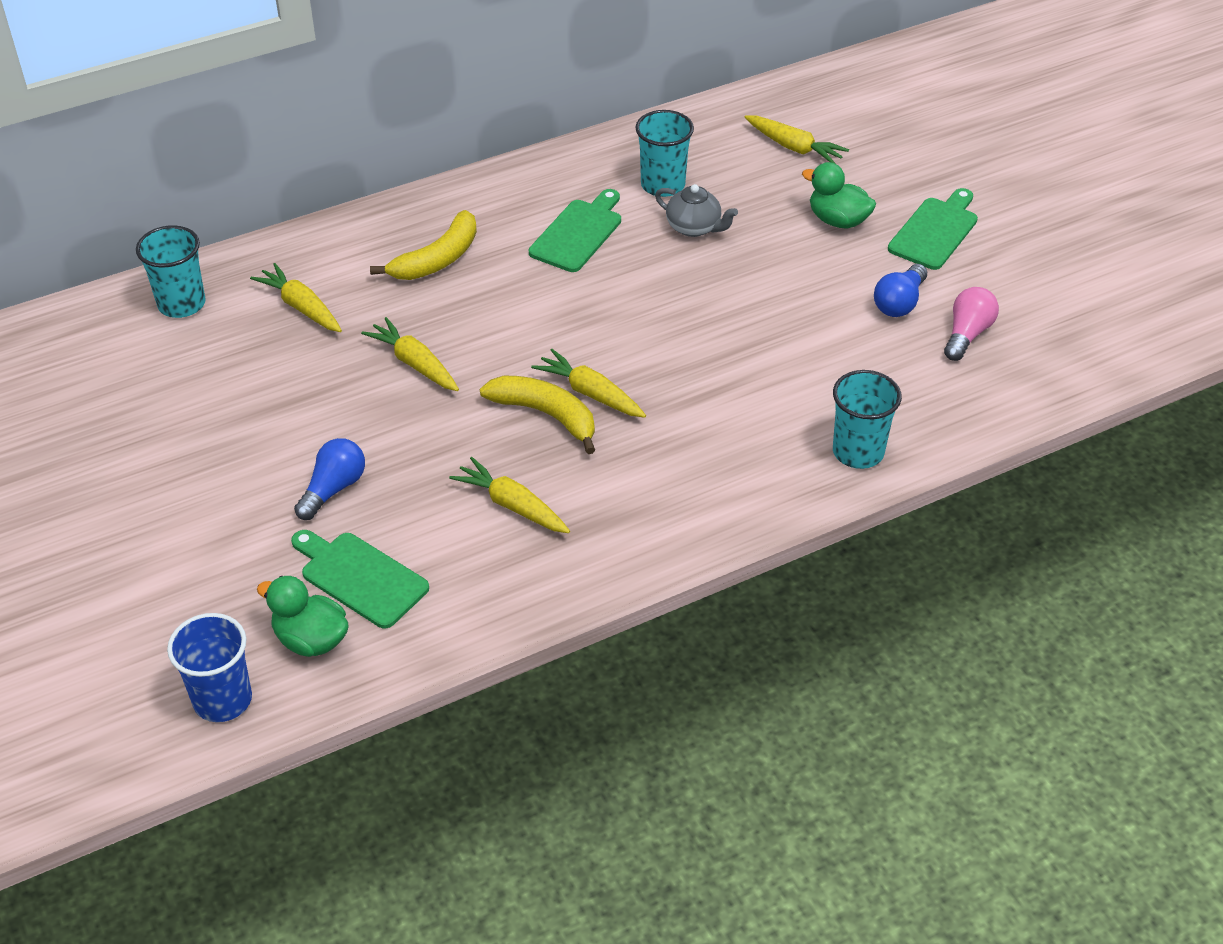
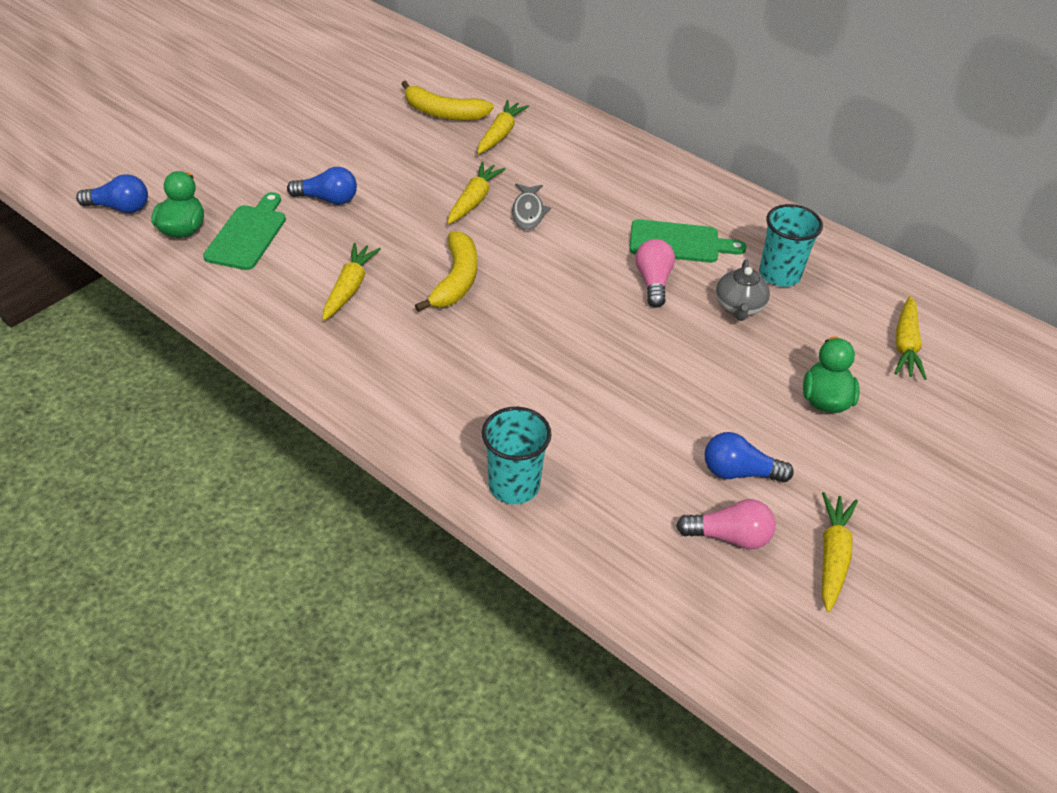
camera: 65 degrees right, 0 degrees up
(181, 304) = (471, 86): turquoise cup -> none
(222, 700) = (120, 208): blue cup -> blue light bulb
(437, 259) = (594, 180): yellow banana -> yellow banana (443, 113)
(463, 327) = (528, 212): none -> grey fish
(590, 393) = (494, 298): yellow carrot -> yellow carrot (832, 556)
(628, 271) = (653, 282): none -> pink light bulb
(935, 231) = (868, 478): green cutting board -> none

